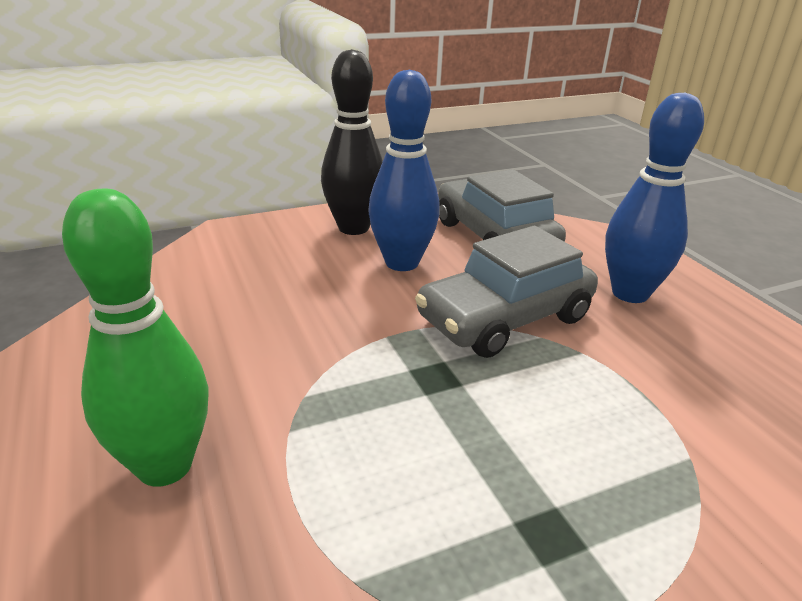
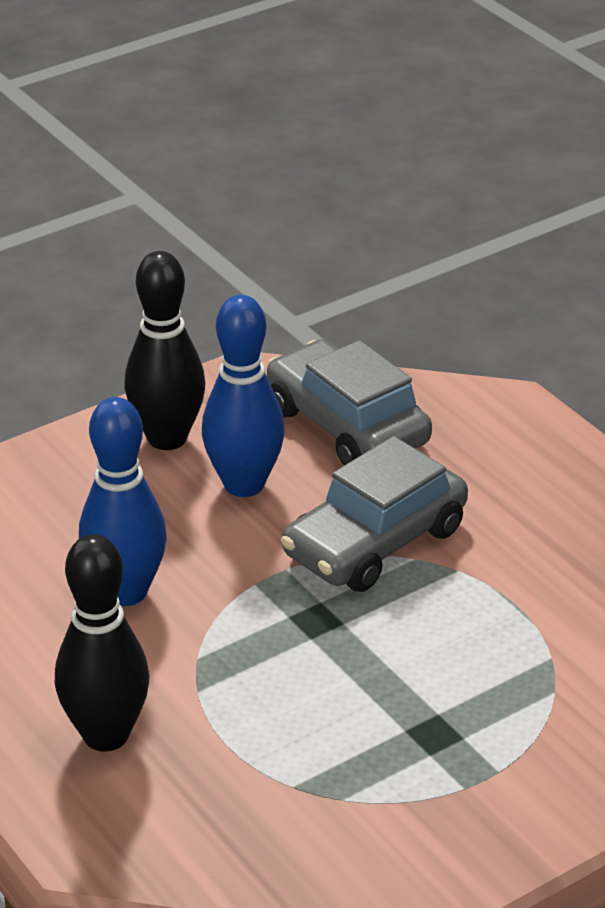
camera: 10 degrees left, 5 degrees up
(165, 466) = (106, 735): green bowling pin -> black bowling pin
(630, 293) = (510, 487): blue bowling pin -> blue bowling pin (125, 592)

